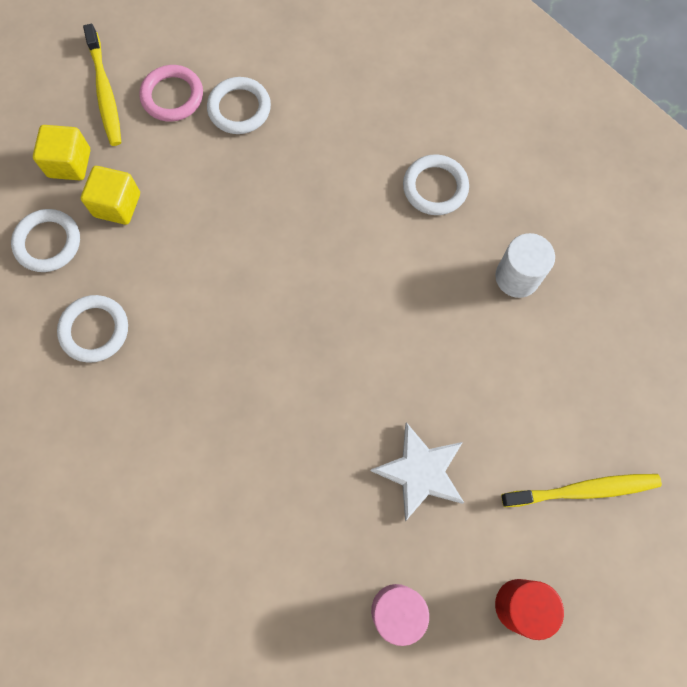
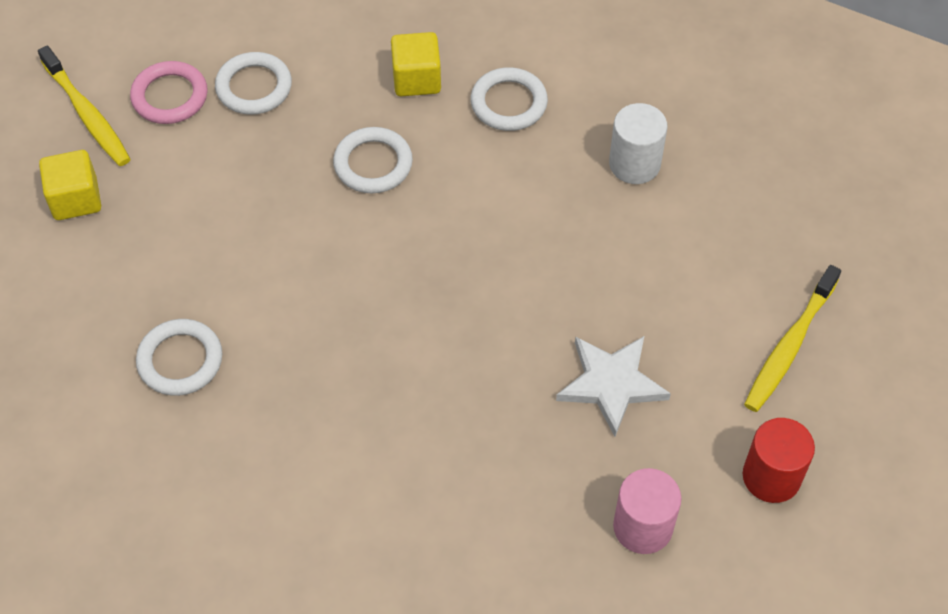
camera: 20 degrees left, 15 degrees down
(48, 243) = (85, 288): white ring -> white ring (373, 164)
(117, 205) = (152, 225): yellow cube -> yellow cube (416, 79)
(582, 490) = (790, 345): yellow toothbrush -> yellow toothbrush turned 150 degrees clockwise

